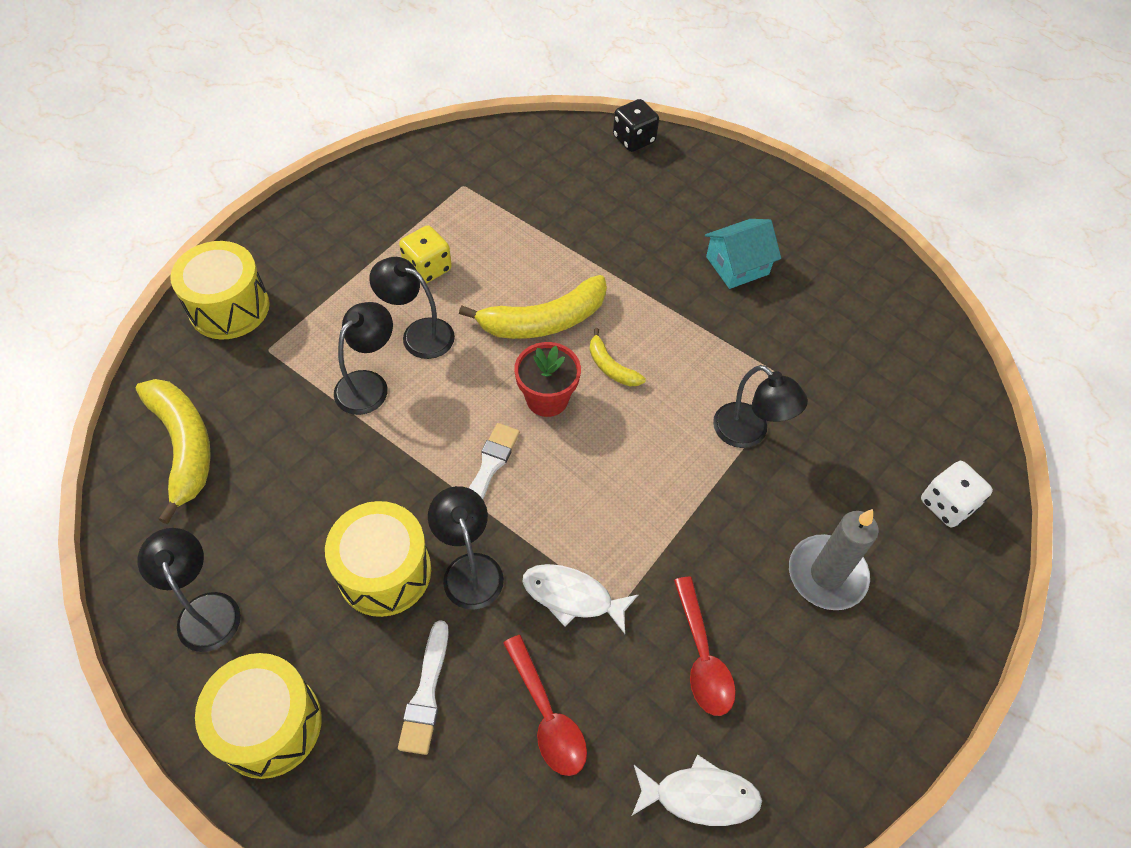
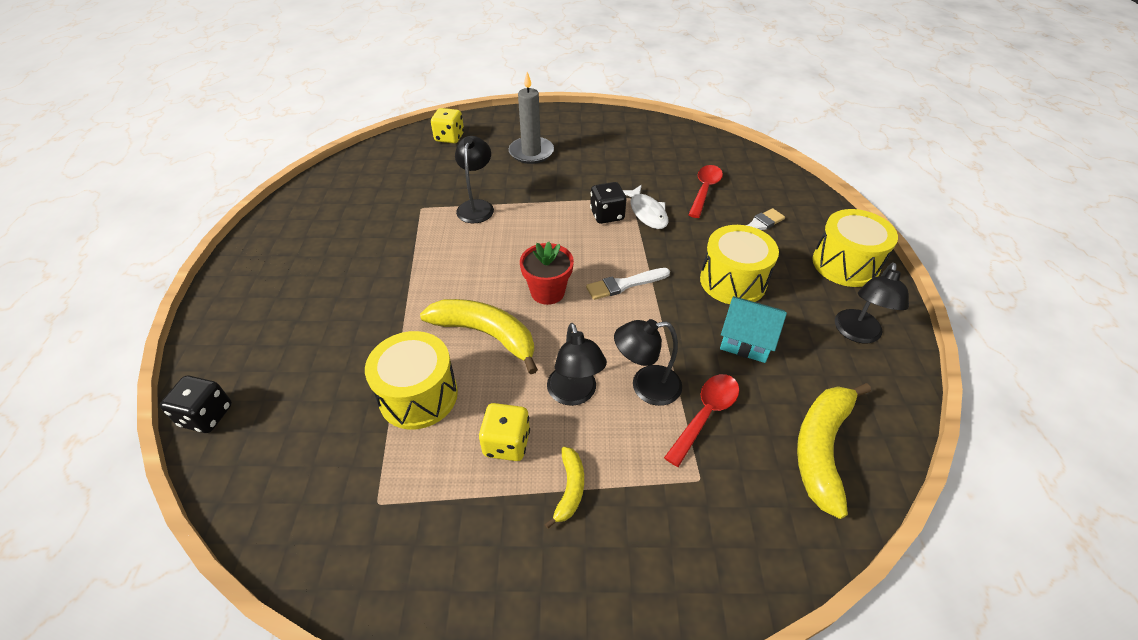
camera: 130 degrees left, 10 degrees down
(229, 308) = (704, 556): yellow drum -> yellow drum (418, 395)
(469, 569) = (685, 253): black lamp -> none
(610, 549) = (607, 215): none -> black dice
(611, 367) = (490, 280): yellow banana -> yellow banana (570, 489)
(700, 796) = (670, 142): white fish -> none
(702, 657) = (617, 165): red spoon -> red spoon (705, 414)
(737, 265) = (335, 273): turquoise house -> turquoise house (746, 340)
(947, 504) = (449, 137): white dice -> yellow dice

